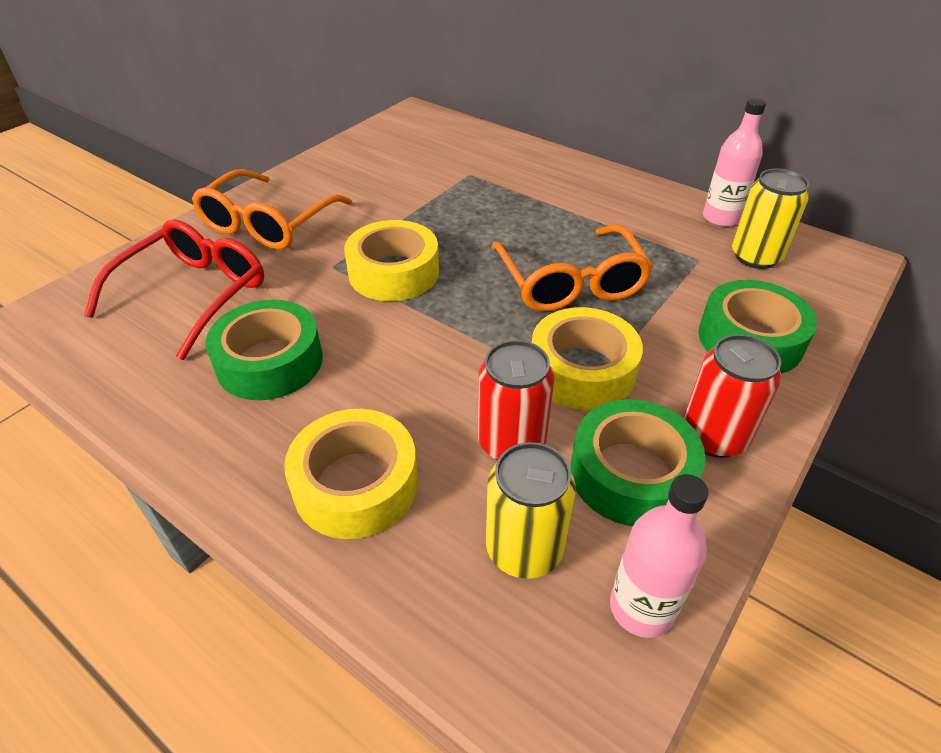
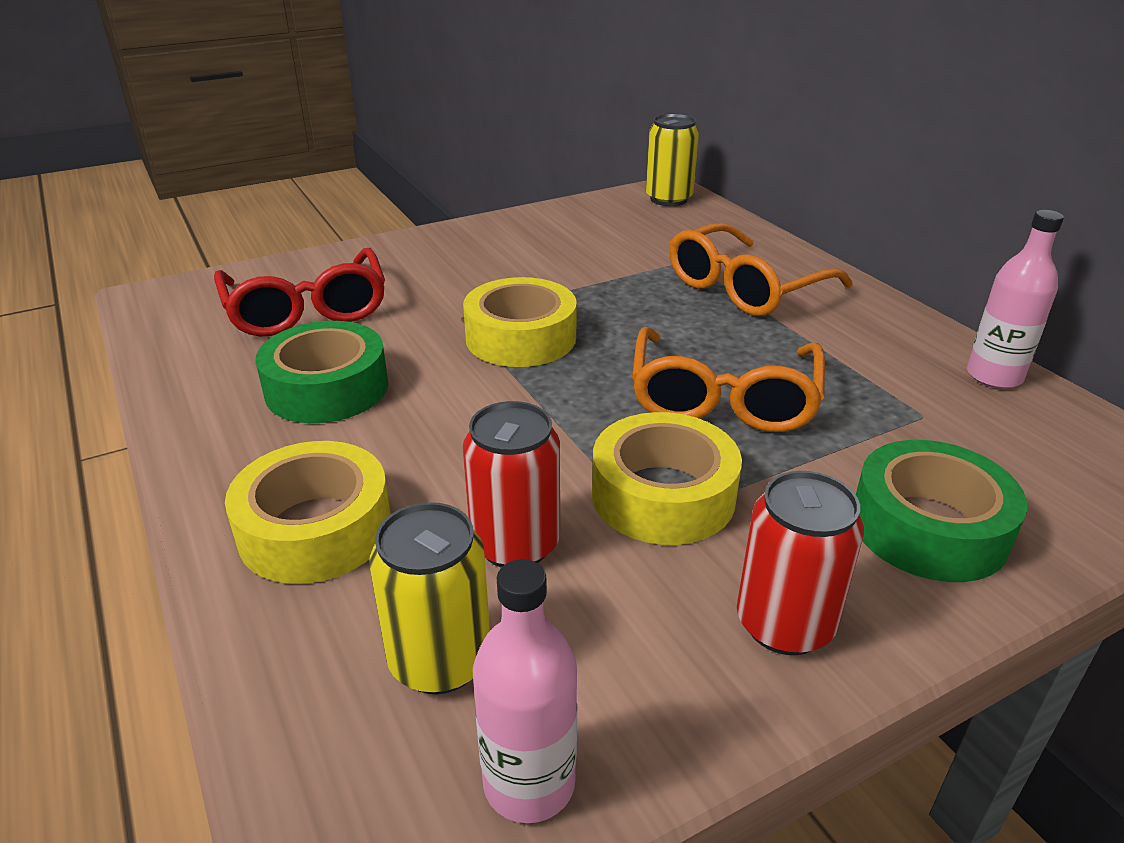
camera: 25 degrees right, 10 degrees down
(194, 294) = (307, 309): red glasses -> red glasses turned 105 degrees clockwise
(268, 224) = (428, 263): orange glasses -> orange glasses (745, 288)
(631, 474) = (636, 628): green tape -> none
(755, 257) = (1014, 433): yellow can -> yellow can (668, 199)

